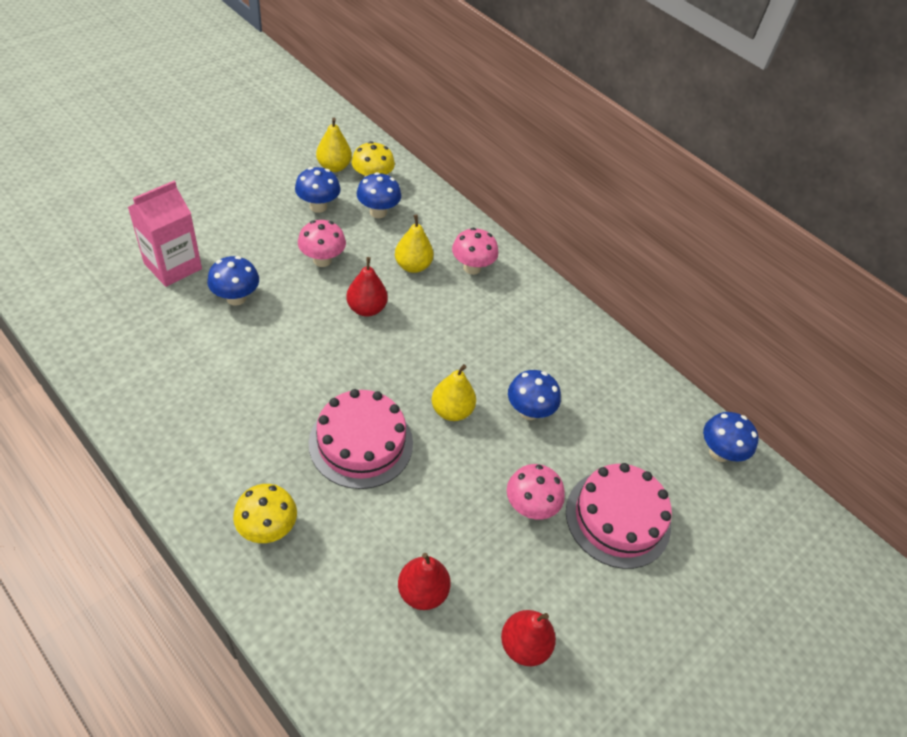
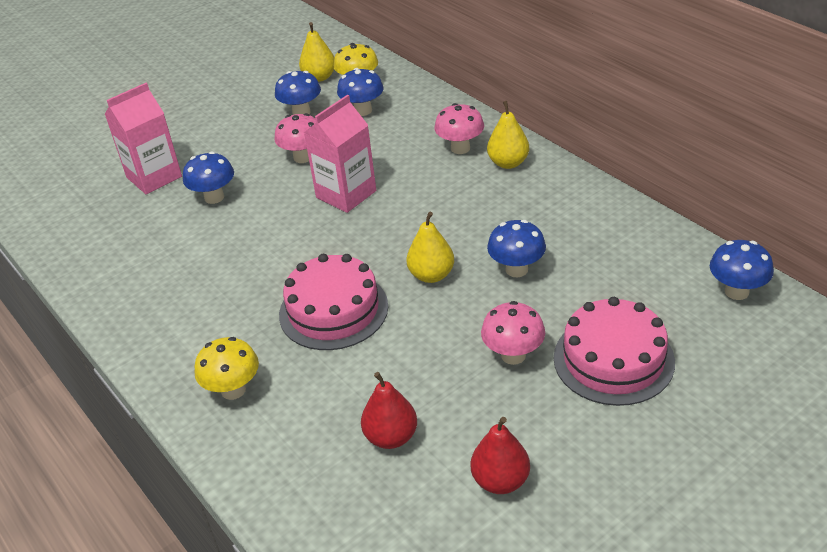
camera: 15 degrees right, 10 degrees down
(366, 308) = (346, 194): red pear -> pink carton
(413, 266) = (397, 153): yellow pear -> yellow pear (508, 163)

